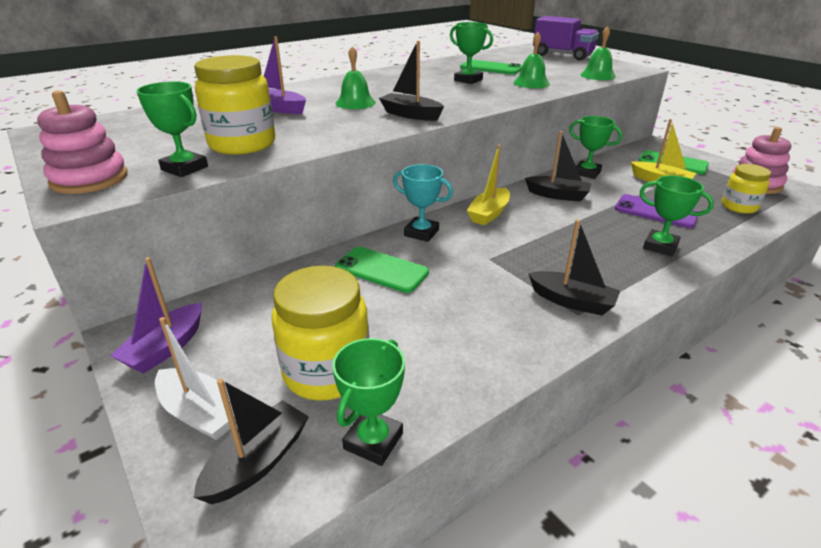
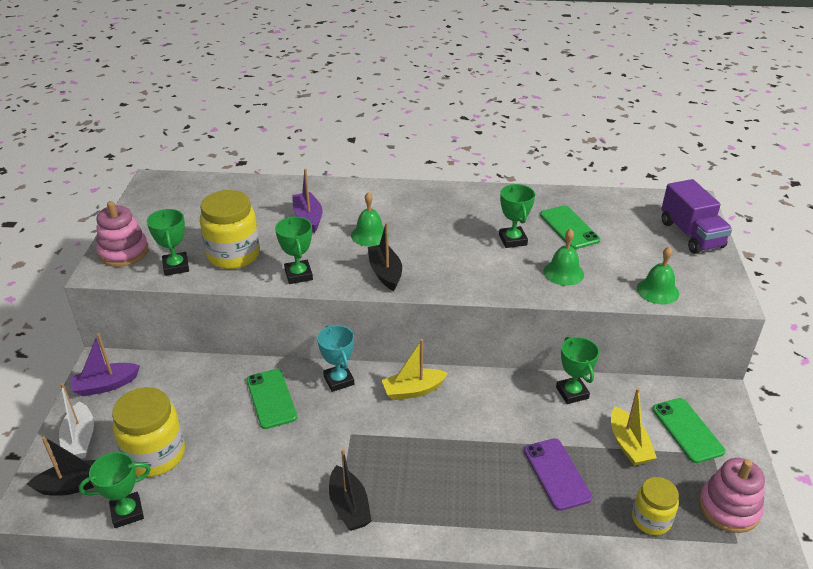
camera: 40 degrees right, 5 degrees up
(558, 195) = (500, 404): black boat -> none
(660, 246) = (495, 508): green trophy -> green trophy (298, 275)

